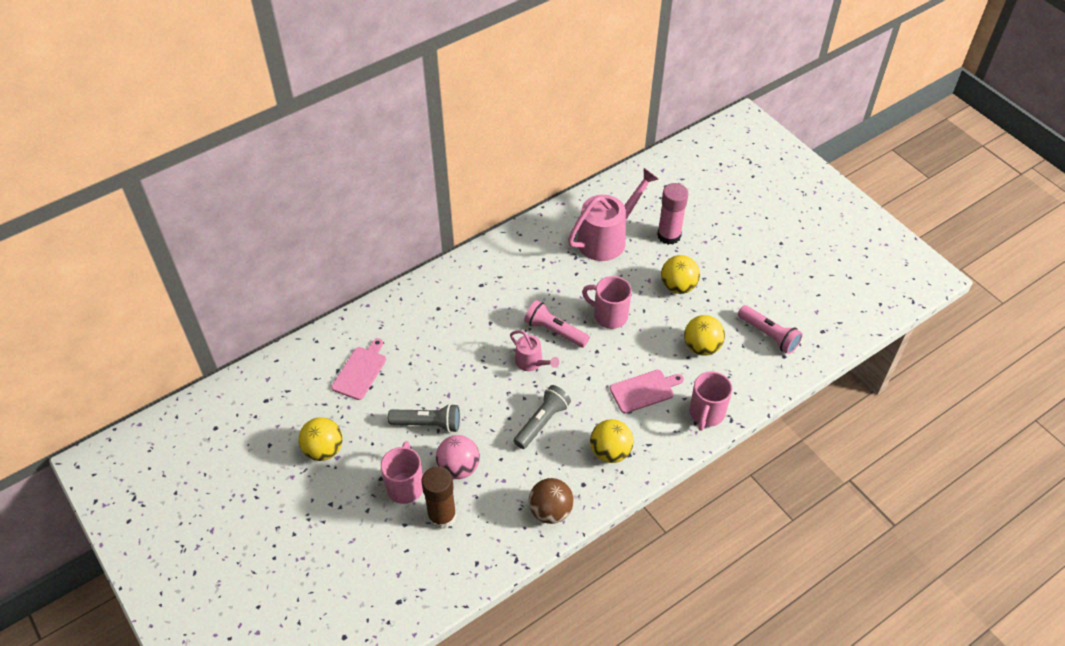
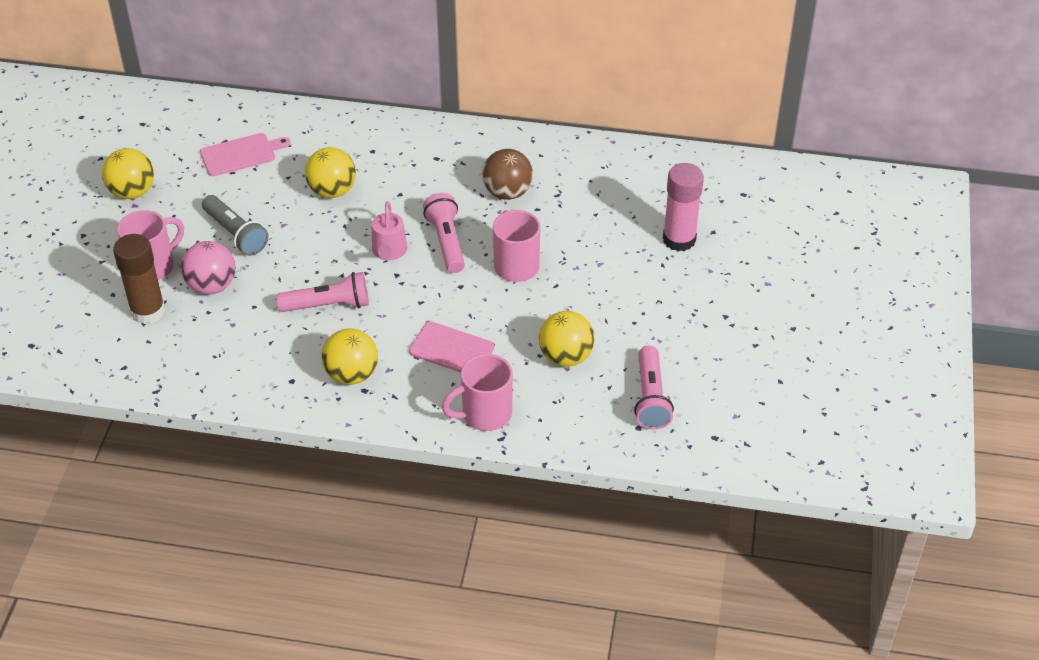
camera: 45 degrees right, 5 degrees down
(542, 422) = (328, 305): grey flashlight -> pink flashlight
(550, 511) = (235, 378): brown ball -> brown ball (507, 192)
(607, 238) = (612, 199): pink watering can -> none
(678, 286) = (621, 289): yellow ball -> yellow ball (332, 191)

